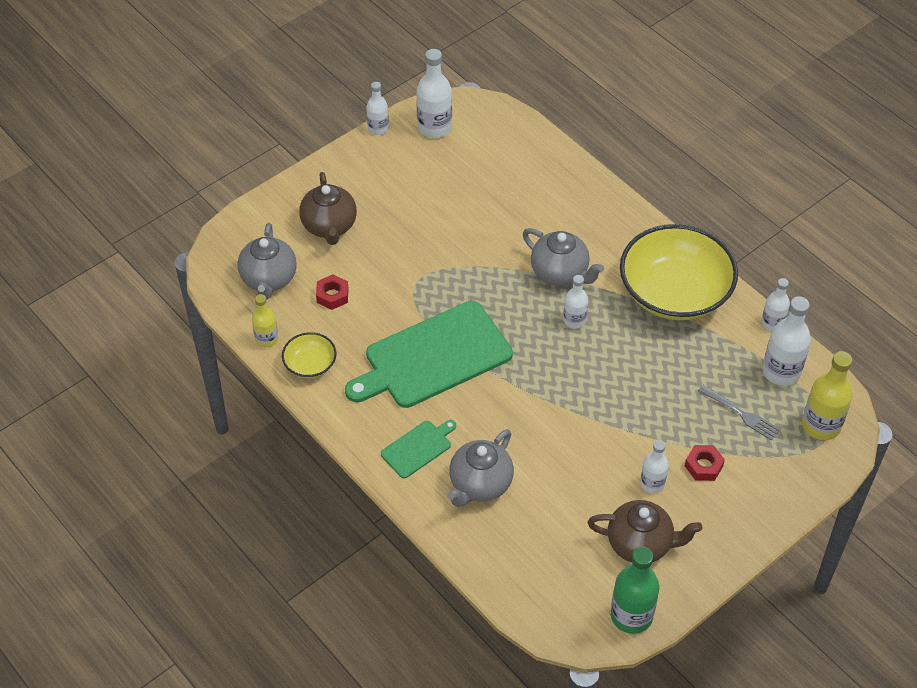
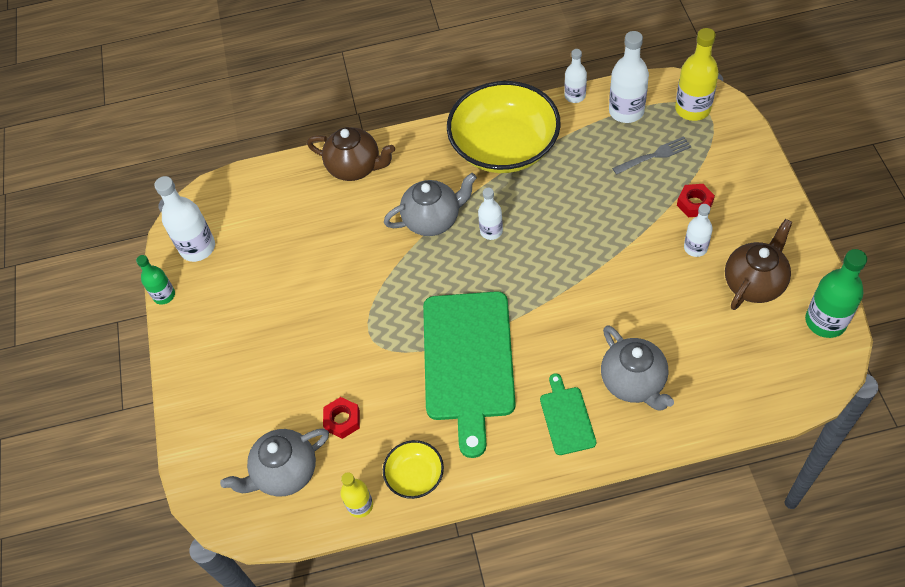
camera: 55 degrees left, 5 degrees up
(269, 279) = (285, 472): grey teapot -> grey teapot turned 120 degrees clockwise
(329, 226) = (255, 388): brown teapot -> brown teapot (355, 167)
(378, 128) = (164, 295): white bottle -> green bottle

